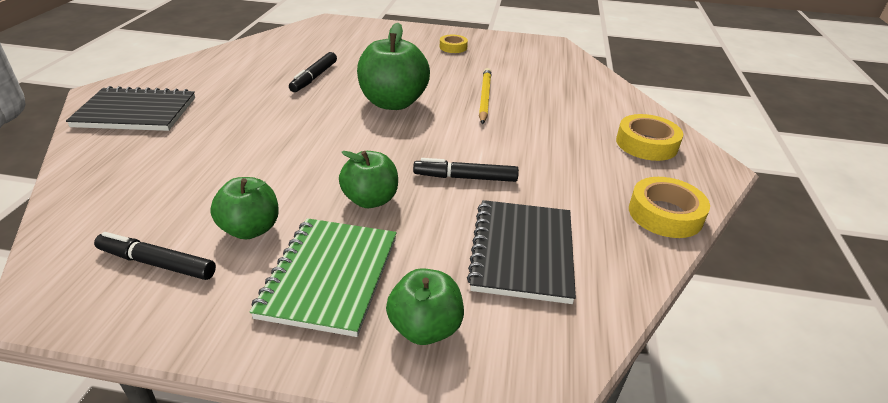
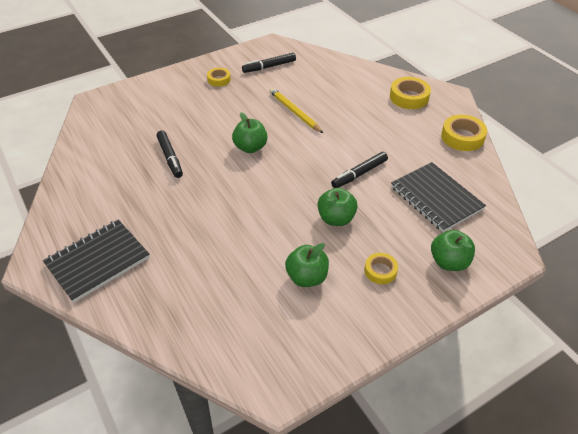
camera: 40 degrees left, 10 degrees up
(157, 263) = (294, 328): black marker -> black marker (269, 67)
(329, 277) = (380, 271): green notebook -> yellow tape
(393, 103) = (250, 147): green apple -> green apple, size x0.63

